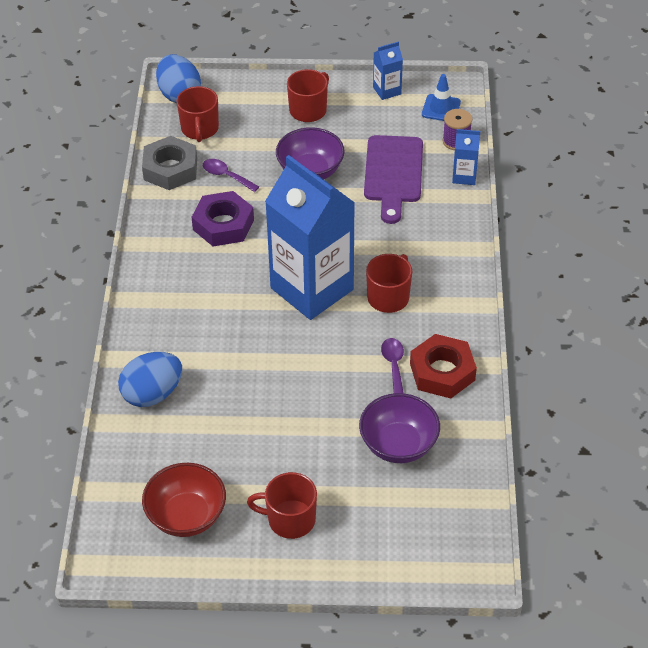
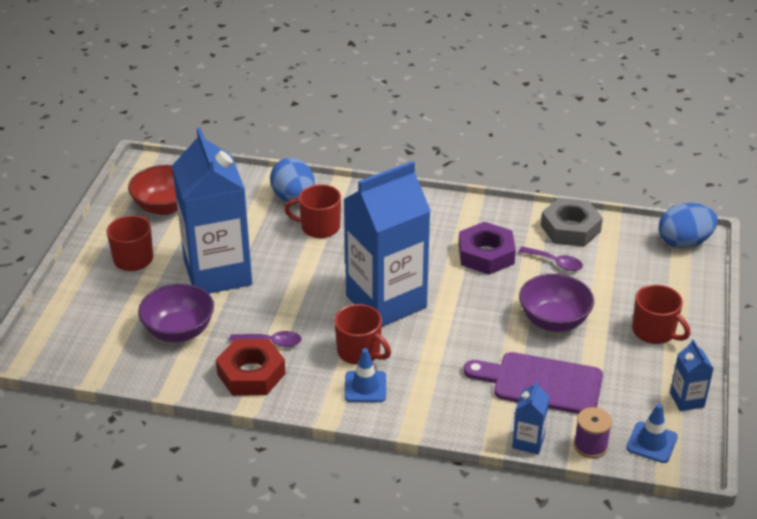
camera: 100 degrees right, 10 degrees down
(200, 129) = (628, 251): red mug -> red mug (319, 227)
(226, 176) = (555, 262): purple spoon -> purple spoon turned 75 degrees clockwise
(298, 434) = (218, 273): none -> blue carton
(433, 286) = (365, 387): none -> blue traffic cone

